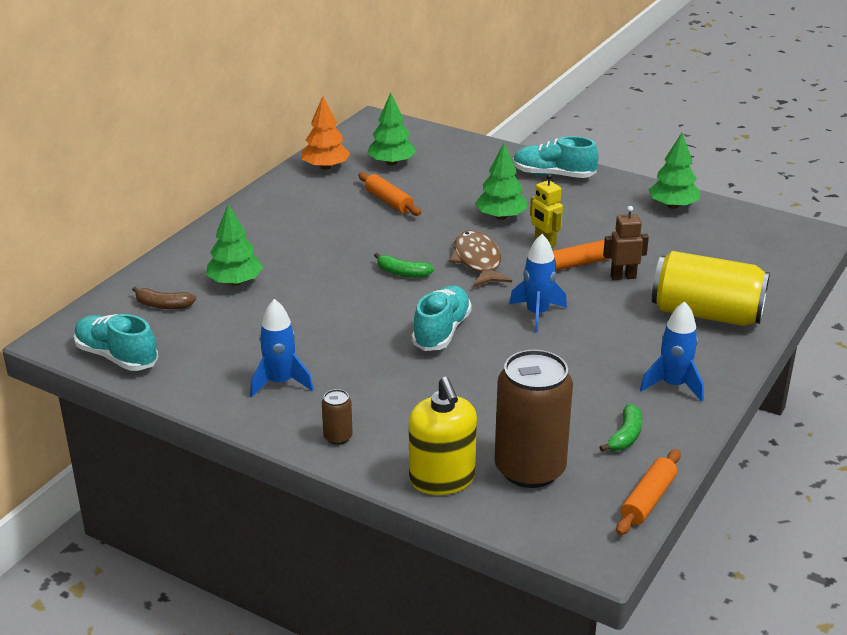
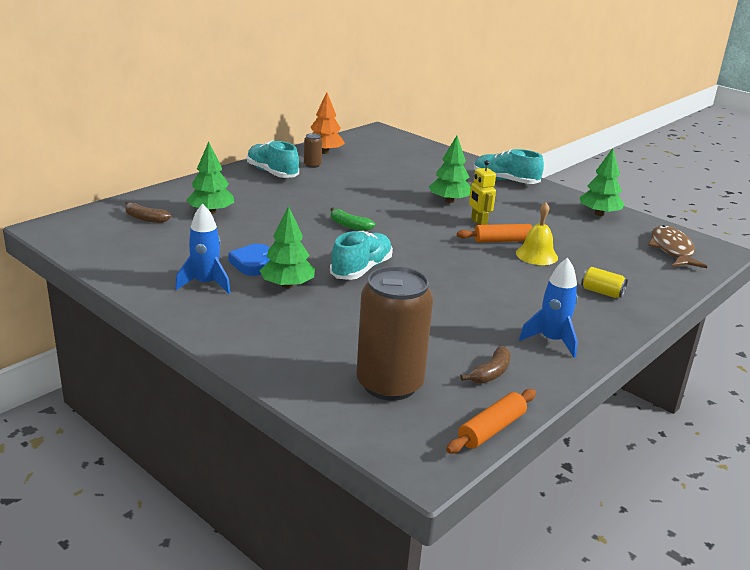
camera: 10 degrees right, 5 degrees down
(116, 357) = (86, 246): turquoise shoe -> turquoise shoe (272, 173)
(317, 346) = (252, 263): none -> blue heart
(338, 437) = (231, 331): brown can -> brown can (312, 165)
(389, 201) = (363, 179): orange rolling pin -> none
(391, 163) = (377, 156): green tree -> green tree (287, 285)
(442, 479) = (305, 378): yellow soap dispenser -> none
(478, 261) = (416, 227): brown fish -> brown fish (672, 250)
(537, 314) = (450, 270): blue rocket -> none
(623, 277) = (536, 255): brown robot -> yellow bell
(625, 436) = (490, 373): green banana -> brown banana
(706, 314) = (602, 292): yellow can -> yellow can, size x0.42

